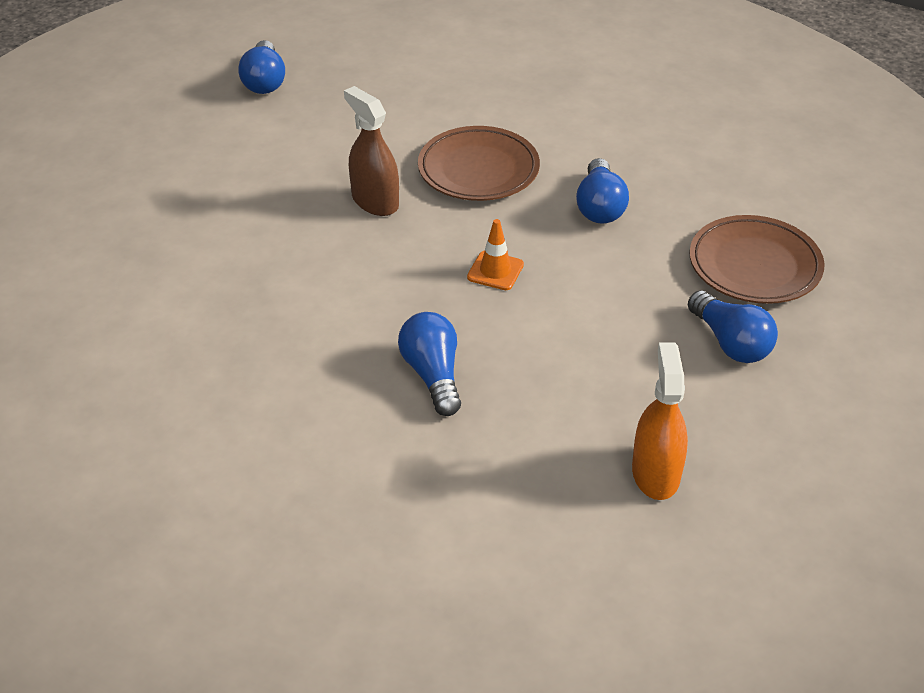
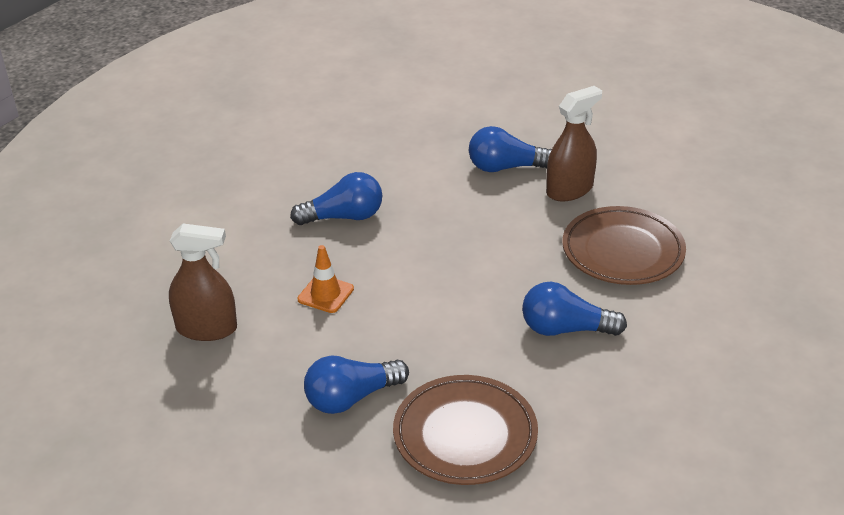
camera: 95 degrees right, 5 degrees down
(264, 81) = (752, 127): blue light bulb -> blue light bulb (505, 167)
(495, 271) = (469, 255): orange traffic cone -> orange traffic cone (325, 294)
(655, 473) = (206, 328): orange spray bottle -> brown spray bottle

